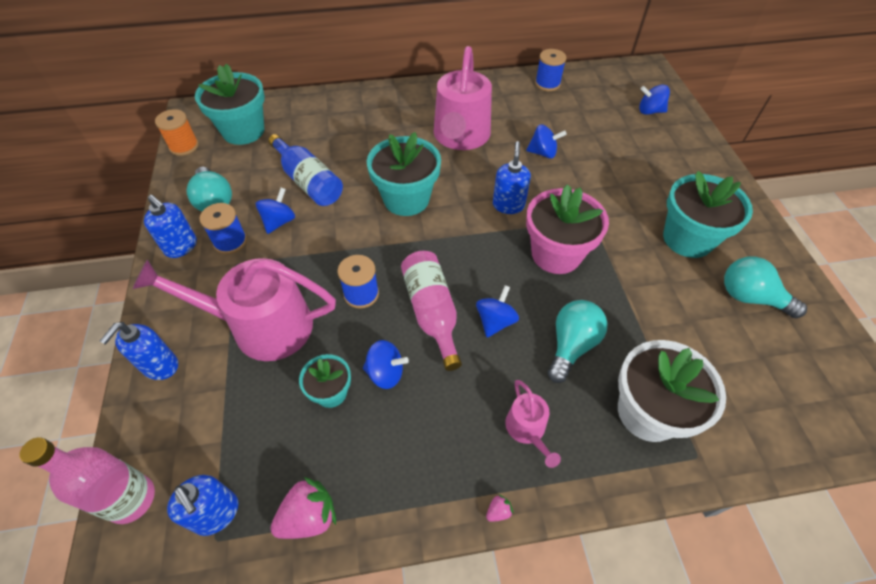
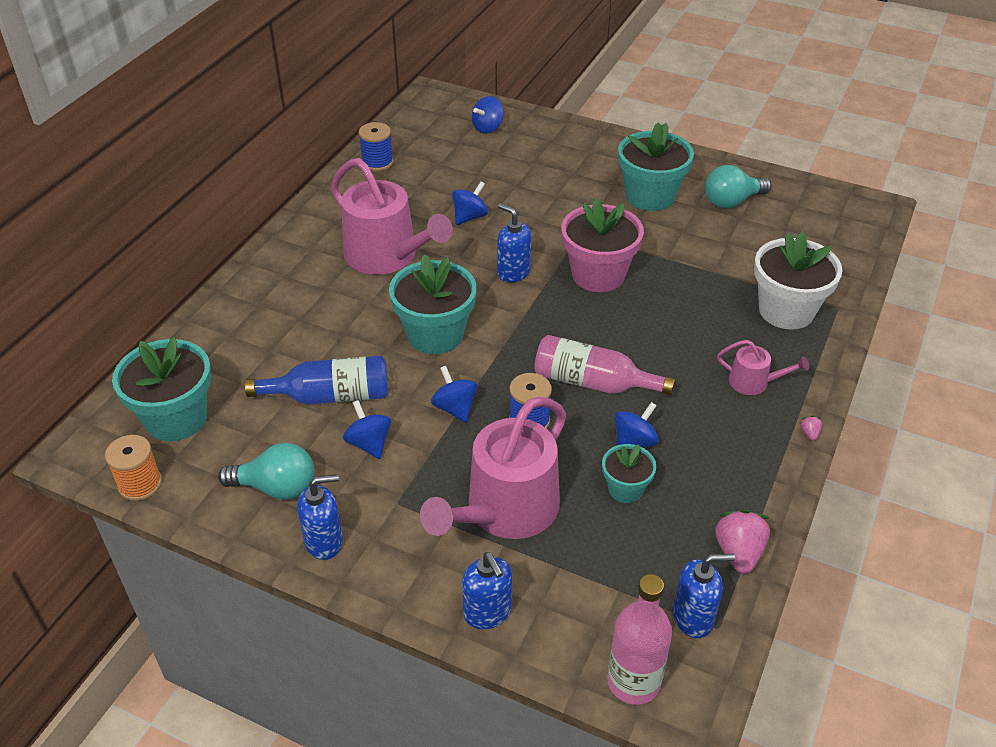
camera: 55 degrees left, 10 degrees down
(230, 241) = (359, 495): blue spool -> none
(495, 321) = (637, 348): blue spinning top -> blue spinning top (455, 408)
(571, 345) = (697, 317): turquoise light bulb -> none

